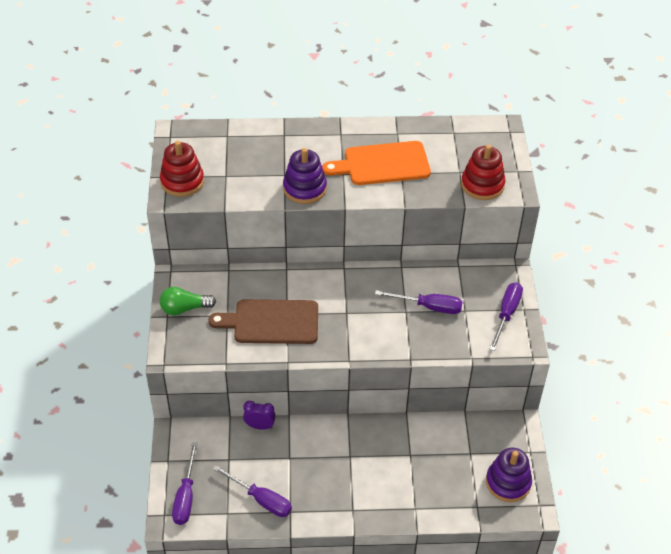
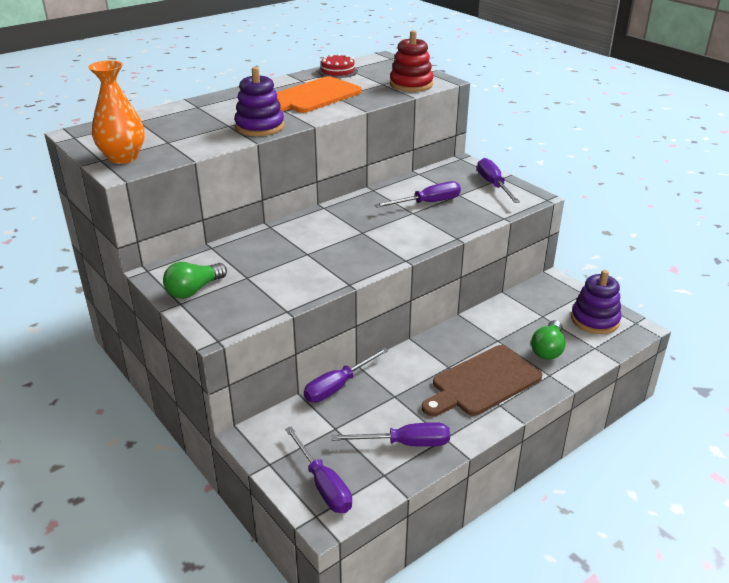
camera: 35 degrees left, 15 degrees down
(182, 181) = (123, 157): red stacking toy -> orange vase
(260, 426) = (338, 386): purple clock -> purple screwdriver
(271, 322) = (299, 264): brown cutting board -> brown cutting board (483, 382)
(439, 486) = (548, 349): none -> green light bulb
(441, 132) = (338, 71): none -> red cake

